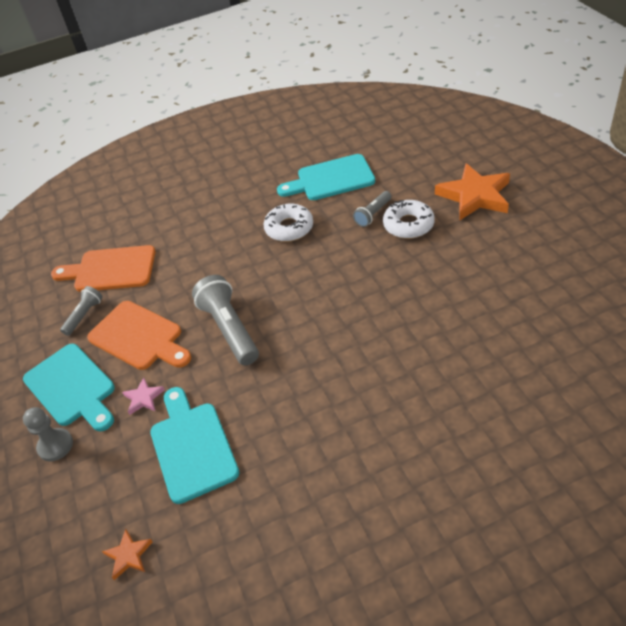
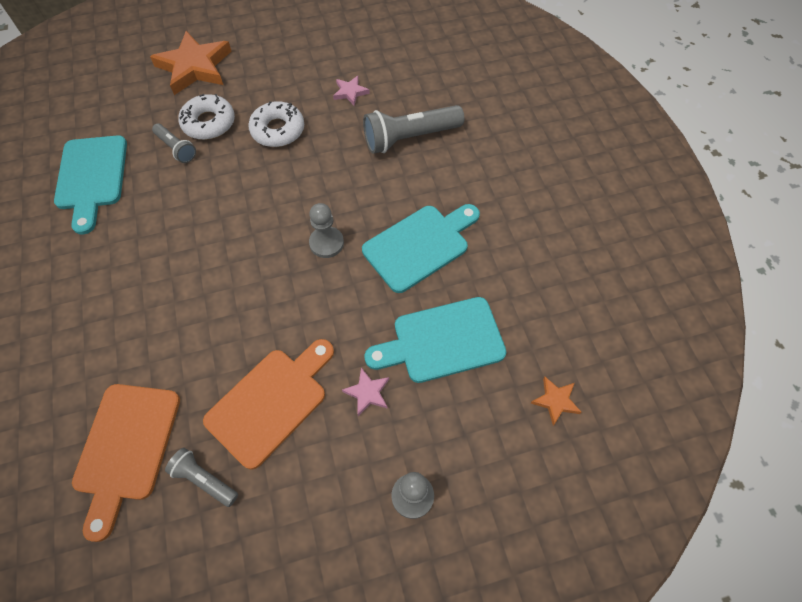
camera: 90 degrees left, 15 degrees up
(72, 387) = (328, 484): turquoise cutting board -> turquoise cutting board (420, 245)
(230, 329) = (294, 299): grey flashlight -> grey flashlight (410, 138)
(289, 228) = (156, 227): white donut -> white donut (278, 130)
(289, 338) = (326, 243): none -> grey pawn
(487, 314) = (350, 92): none -> pink star

